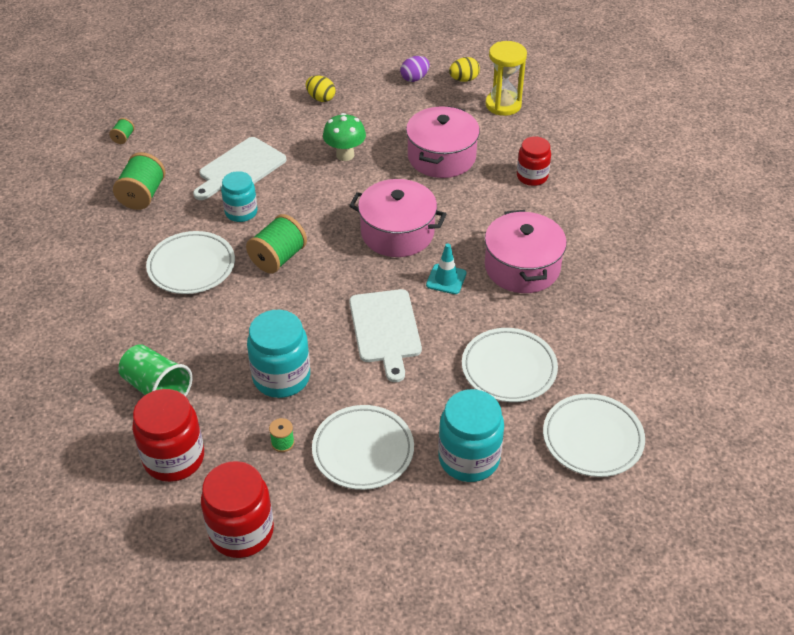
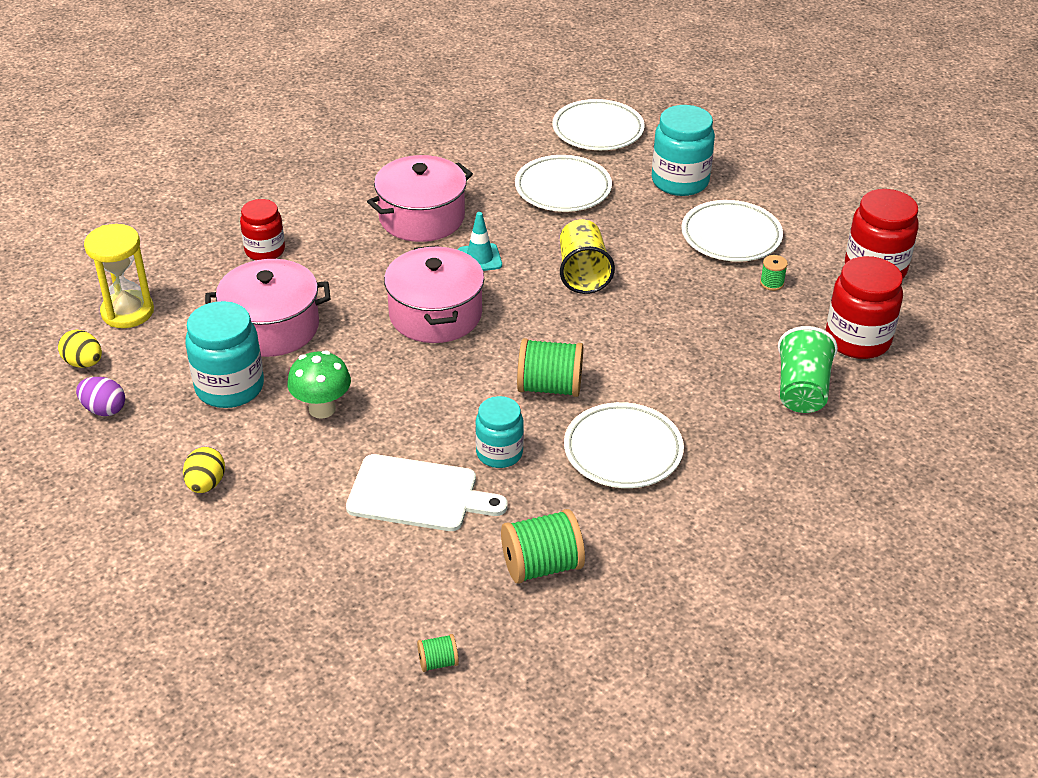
camera: 120 degrees left, 5 degrees down
(281, 377) = (704, 314): turquoise jar -> turquoise jar (229, 387)
(385, 329) = (583, 273): white cutting board -> yellow cup

